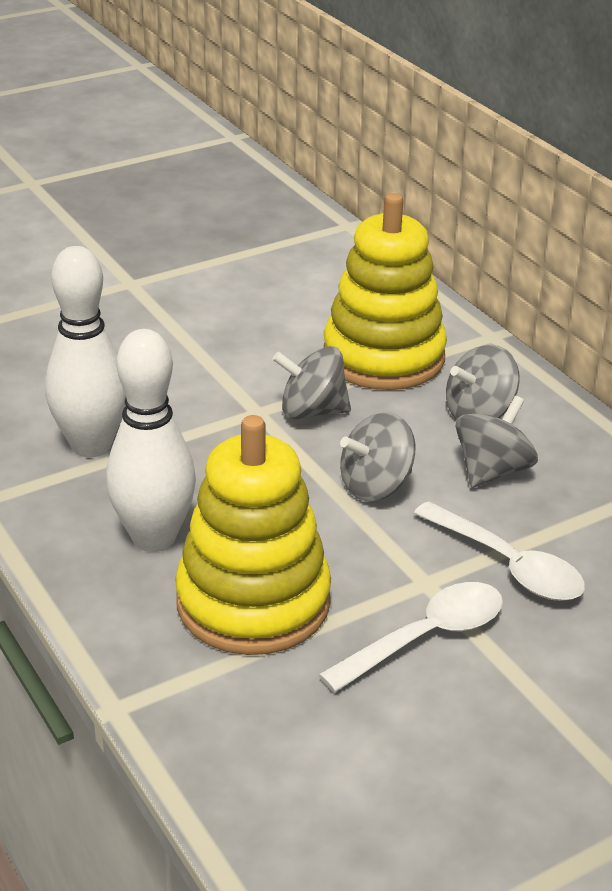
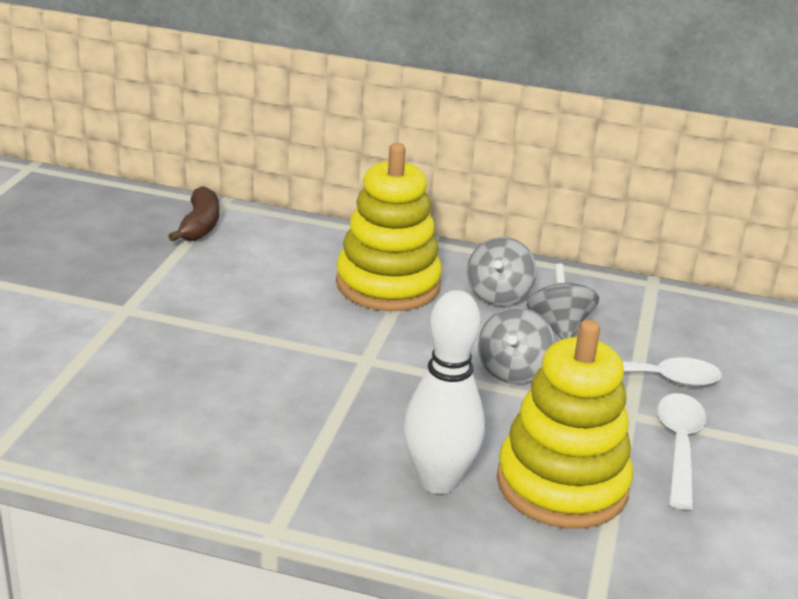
camera: 45 degrees left, 5 degrees down
(91, 445) = (292, 442): white bowling pin -> none
(296, 237) = (200, 226): none -> brown banana
(312, 411) = (400, 342): grey spinning top -> none

